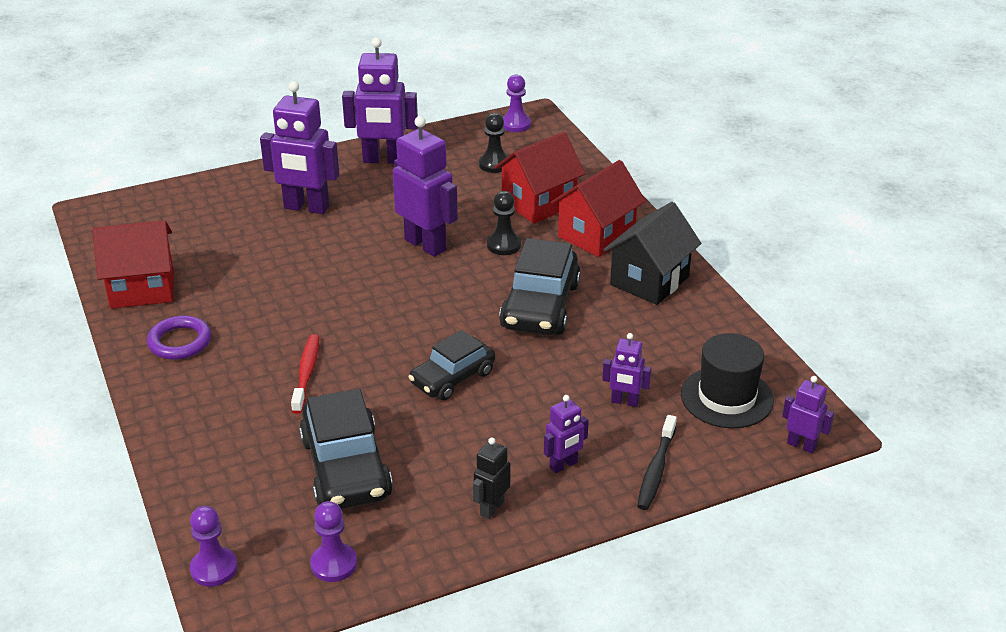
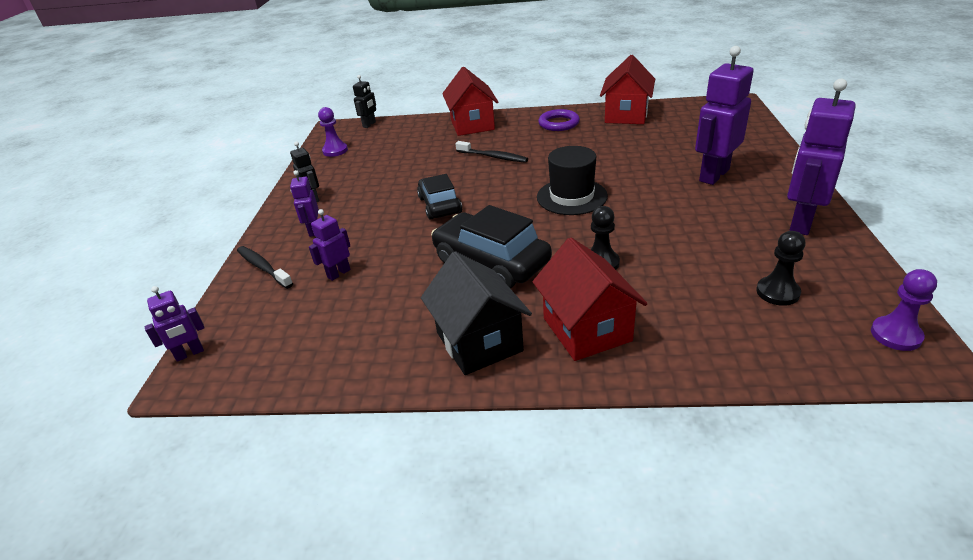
camera: 120 degrees right, 0 degrees up
(214, 568) = (369, 124): purple pawn -> black robot
(306, 373) = (493, 157): red toothbrush -> black toothbrush
(346, 468) = (397, 160): black car -> none
(426, 245) = (624, 221): purple robot -> none
(539, 203) = (673, 304): red house -> red house (472, 125)
(727, 397) = (283, 331): black hat -> black hat (571, 196)

